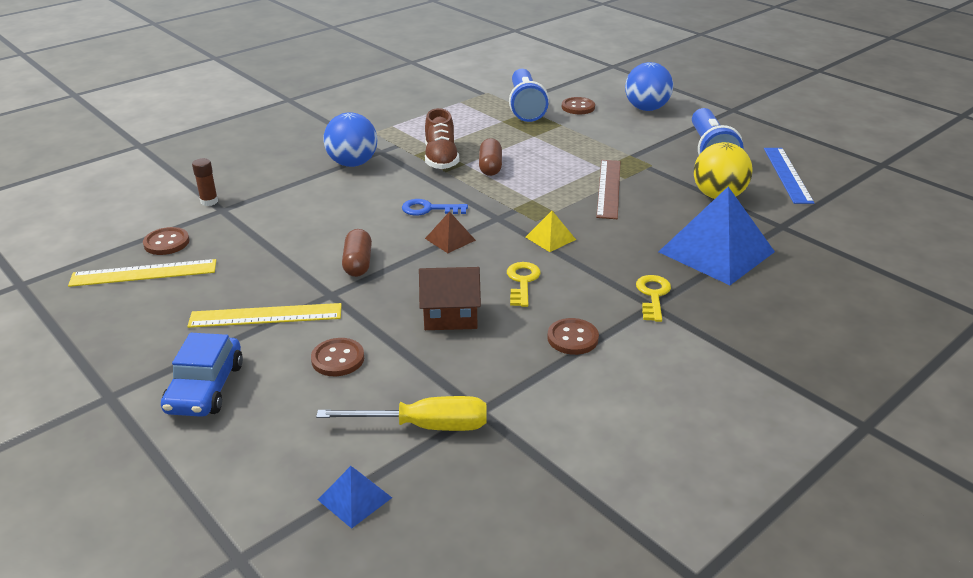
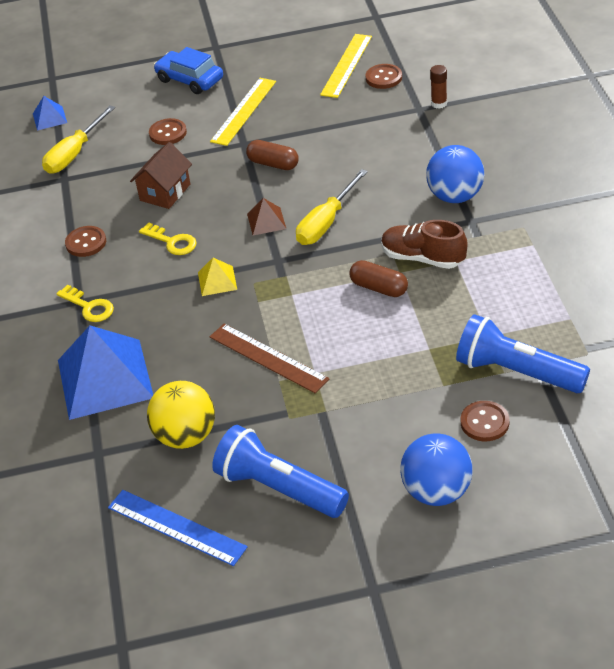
camera: 125 degrees right, 10 degrees up
(429, 209) = (326, 222): blue key -> yellow screwdriver

